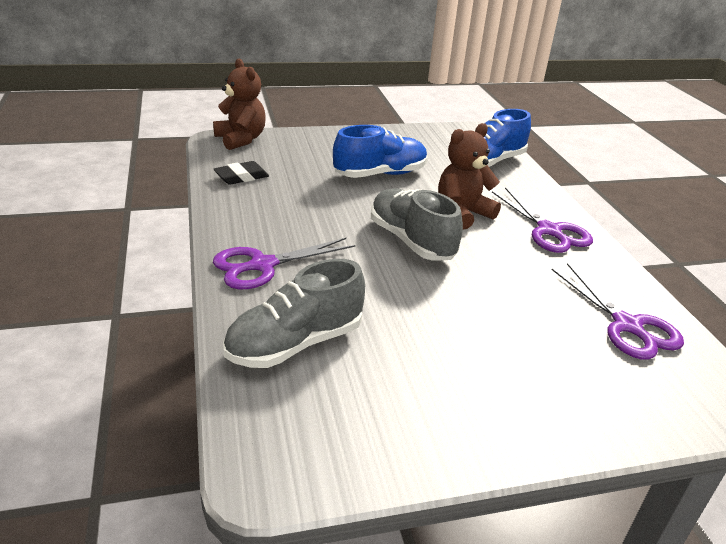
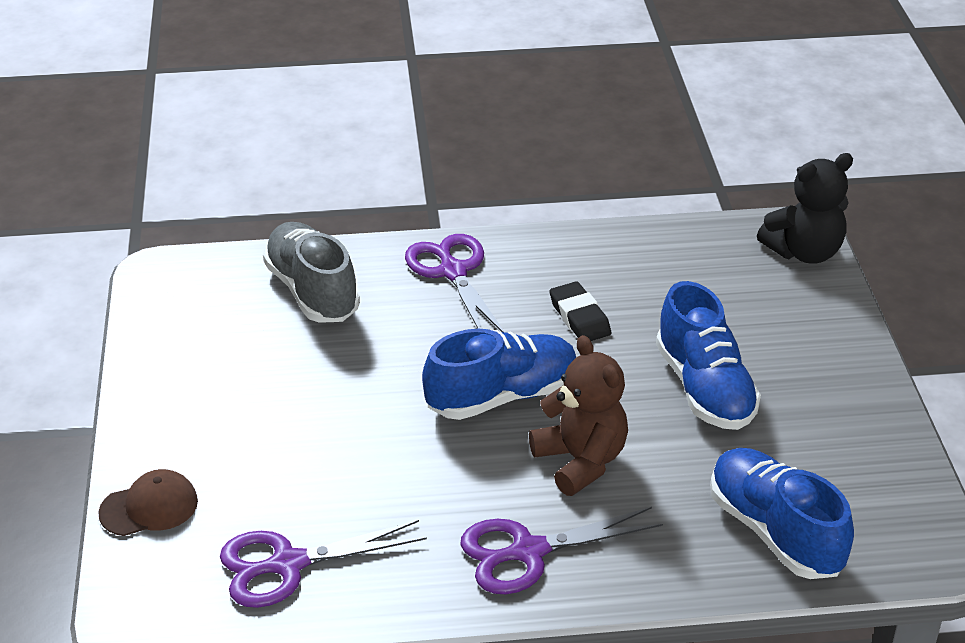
camera: 100 degrees right, 5 degrees up
(241, 139) = (804, 252): brown teddy bear -> black teddy bear
(241, 177) = (675, 254): black eraser -> black eraser (579, 317)
(411, 241) = (502, 396): grey shoe -> blue shoe
(623, 415) = (149, 507): none -> brown cap

